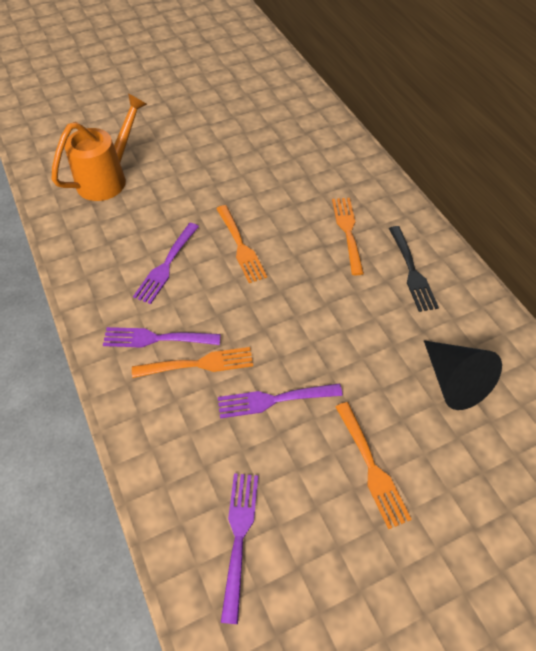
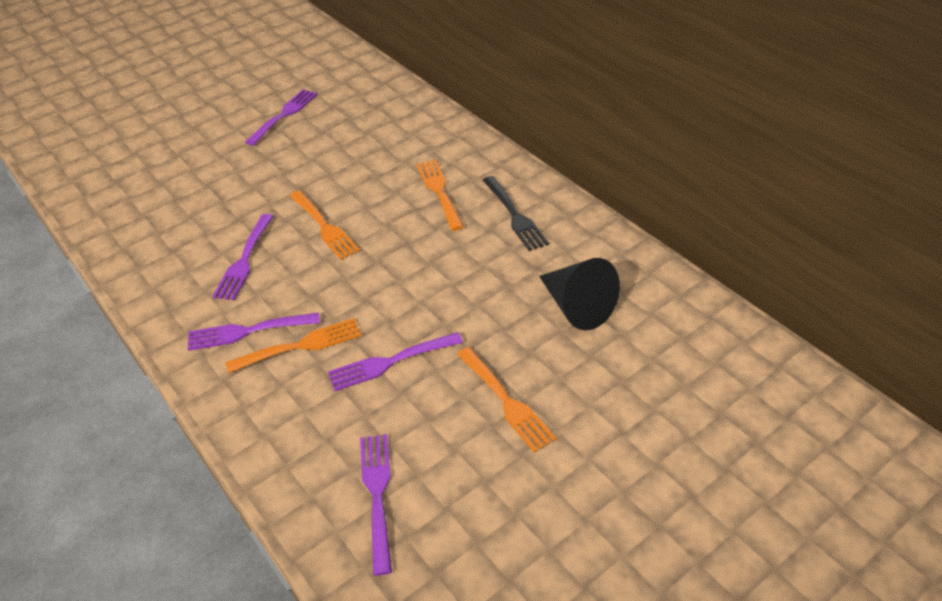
camera: 10 degrees left, 10 degrees down
(107, 178) = (158, 189): orange watering can -> none
(226, 126) = (284, 115): none -> purple fork

